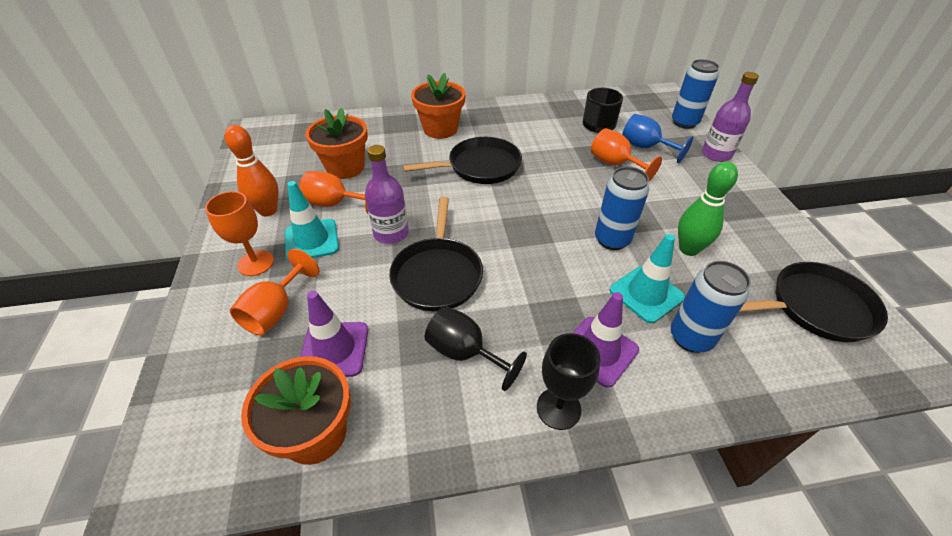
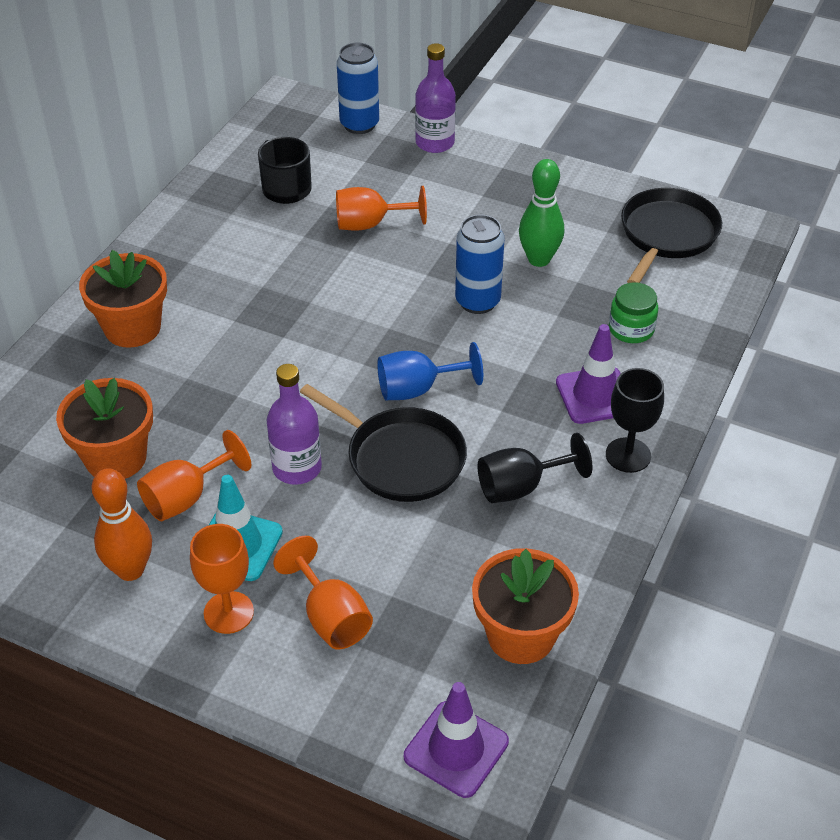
camera: 55 degrees left, 0 degrees up
(334, 349) = (431, 585): purple traffic cone -> purple traffic cone (456, 749)
(480, 166) = (254, 332): black pan -> none
(645, 147) = (368, 183): blue goblet -> blue goblet (418, 389)
(646, 294) = (563, 324): turquoise traffic cone -> none
(691, 338) = (631, 329): blue can -> green jar

